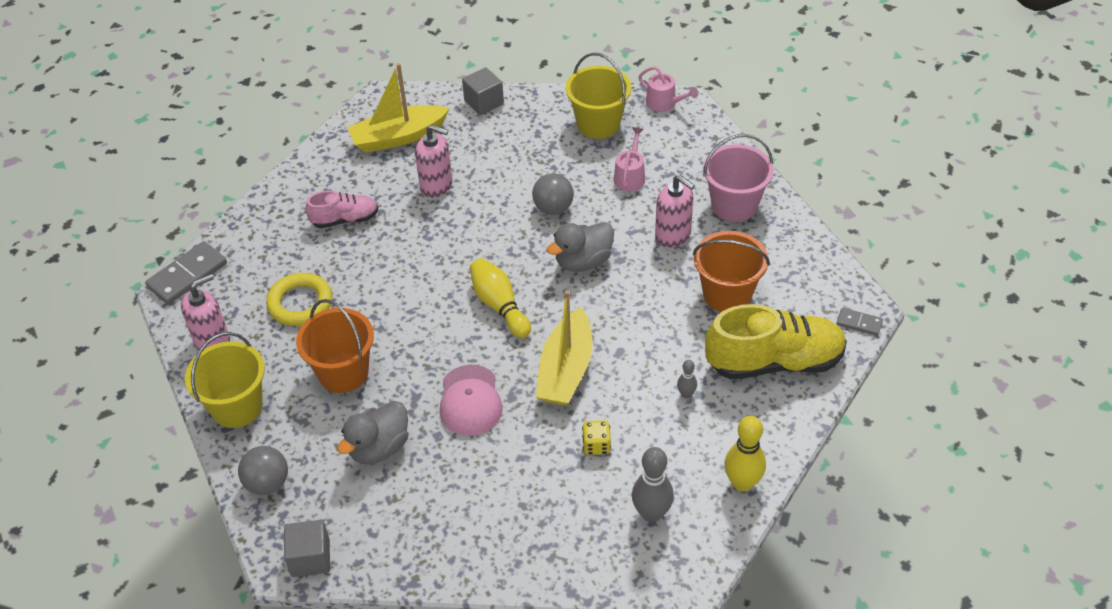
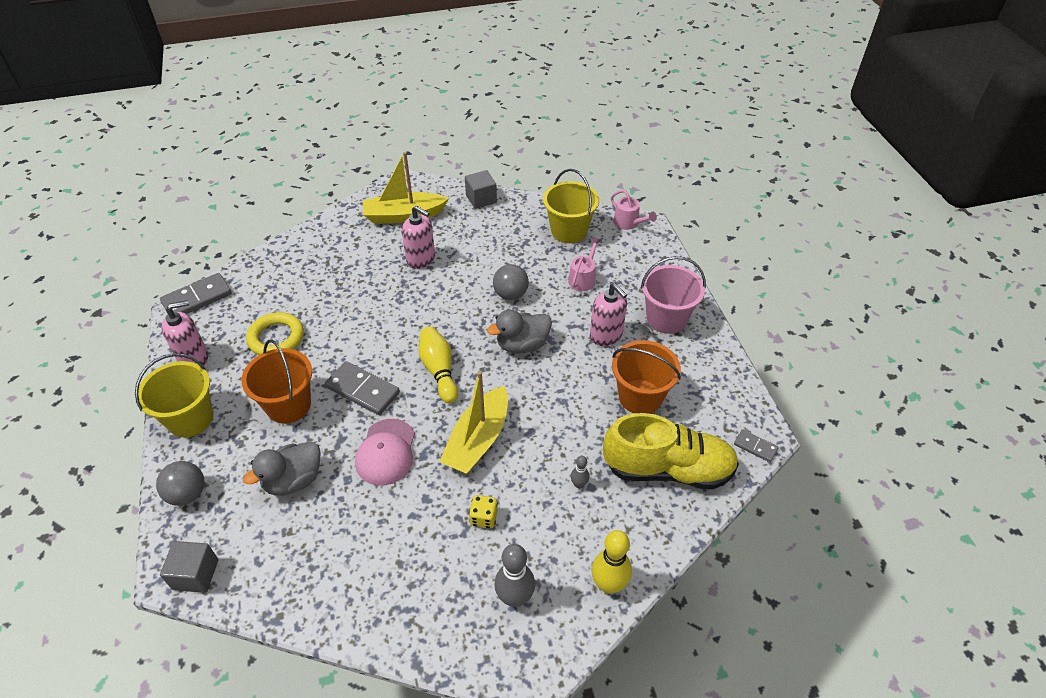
camera: 10 degrees right, 0 degrees up
(345, 219) = (338, 274): pink shoe -> none
(421, 341) = (363, 390): none -> grey domino

